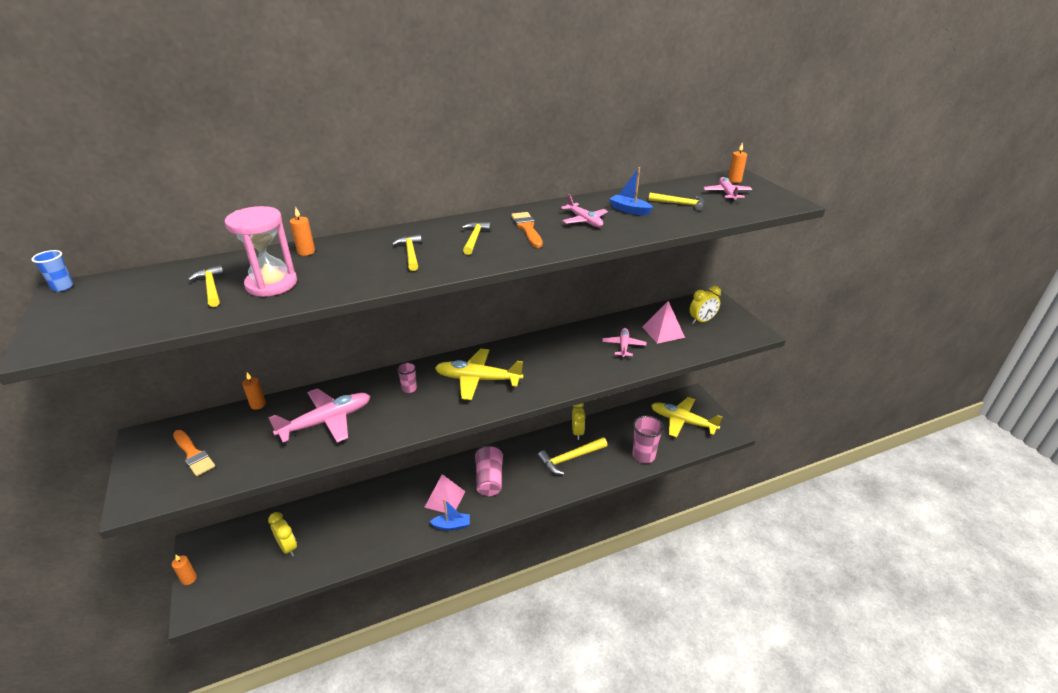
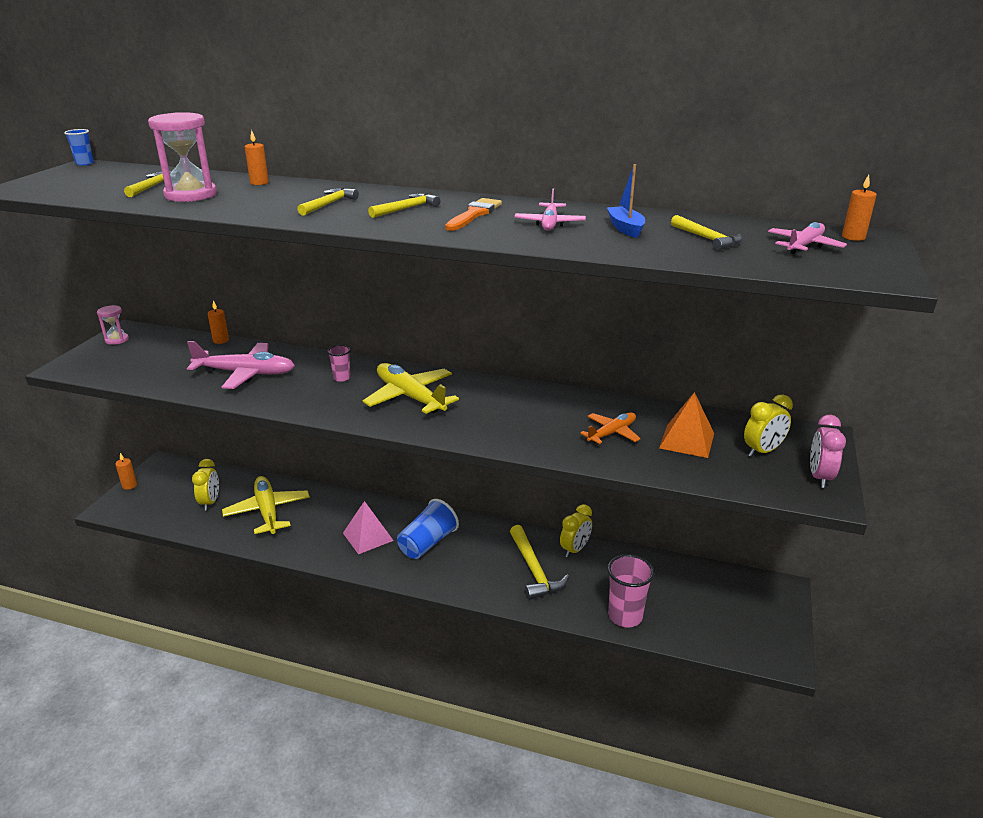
camera: 40 degrees right, 5 degrees down
(147, 450) = (117, 340): none -> pink hourglass
(193, 454) = (136, 355): orange brush -> none
(452, 525) = (346, 562): blue boat -> none
(489, 479) = (428, 543): pink cup -> blue cup
(570, 458) = (533, 570): yellow hammer -> yellow hammer turned 120 degrees counterclockwise
(623, 346) = (611, 433): pink plane -> orange plane
(663, 332) = (687, 440): pink pyramid -> orange pyramid
(683, 421) = (727, 609): yellow plane -> yellow plane (268, 511)
(702, 321) = (762, 451): yellow clock -> yellow clock turned 45 degrees counterclockwise
(740, 323) = (819, 477): none -> pink clock

